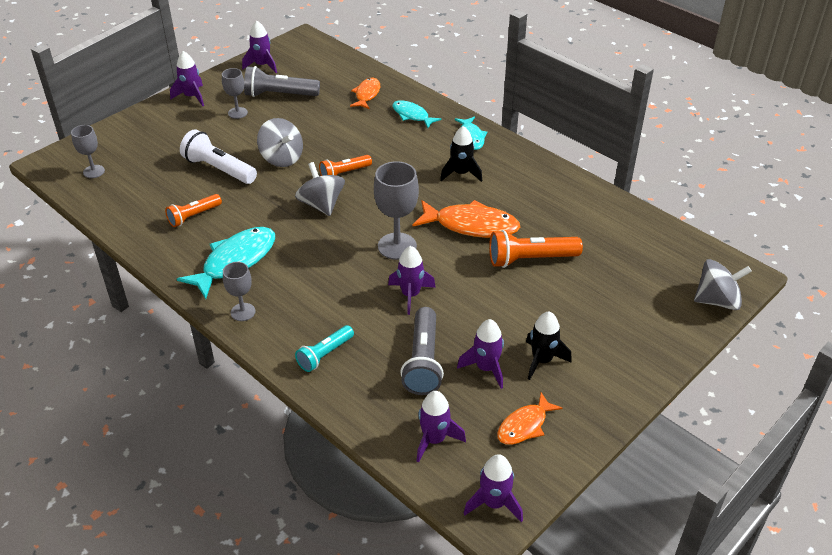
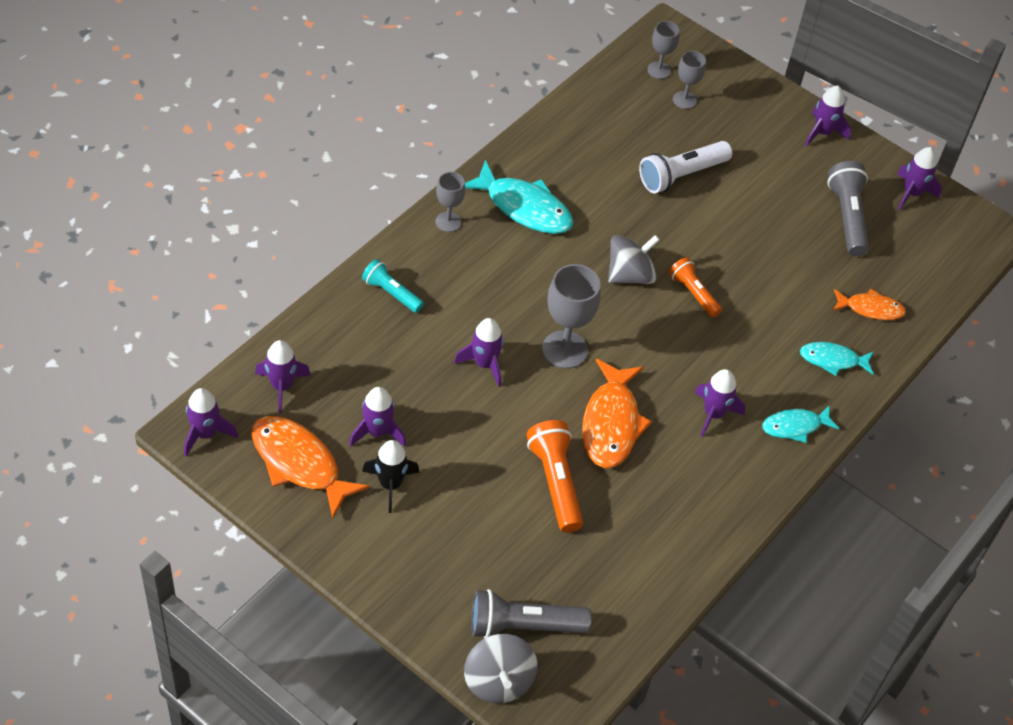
camera: 80 degrees right, 10 degrees up
(193, 216) = (594, 164): orange flashlight -> none
(219, 169) = (681, 175): white flashlight -> white flashlight turned 150 degrees counterclockwise
(237, 113) = (798, 180): grey goblet -> grey goblet (684, 100)
(282, 158) = (713, 231): grey spinning top -> none
(412, 115) = (832, 360): turquoise fish -> turquoise fish turned 120 degrees counterclockwise
(423, 361) = (385, 376): grey flashlight -> grey flashlight (523, 626)
(461, 173) = (713, 414): black rocket -> purple rocket
(524, 426) = (299, 463): orange fish -> orange fish, size x1.68

